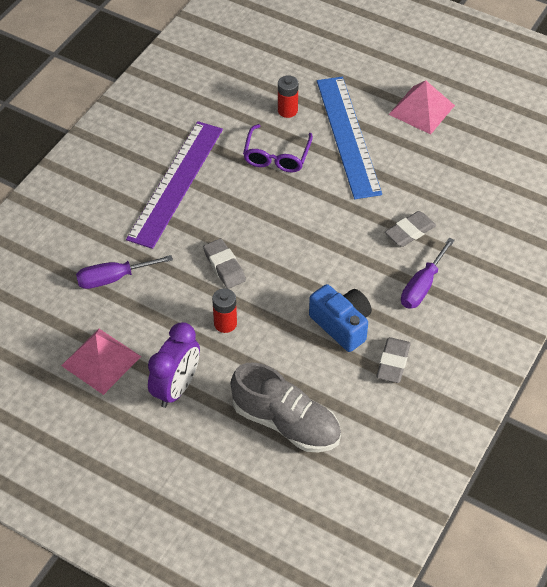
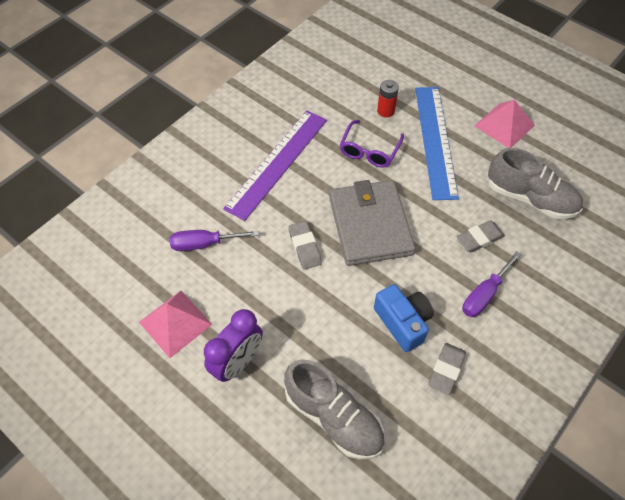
camera: 10 degrees right, 5 degrees up
(225, 323) = (295, 304): red battery -> none
(291, 234) = (370, 225): none -> grey wallet
(459, 183) = (530, 198): none -> grey shoe

